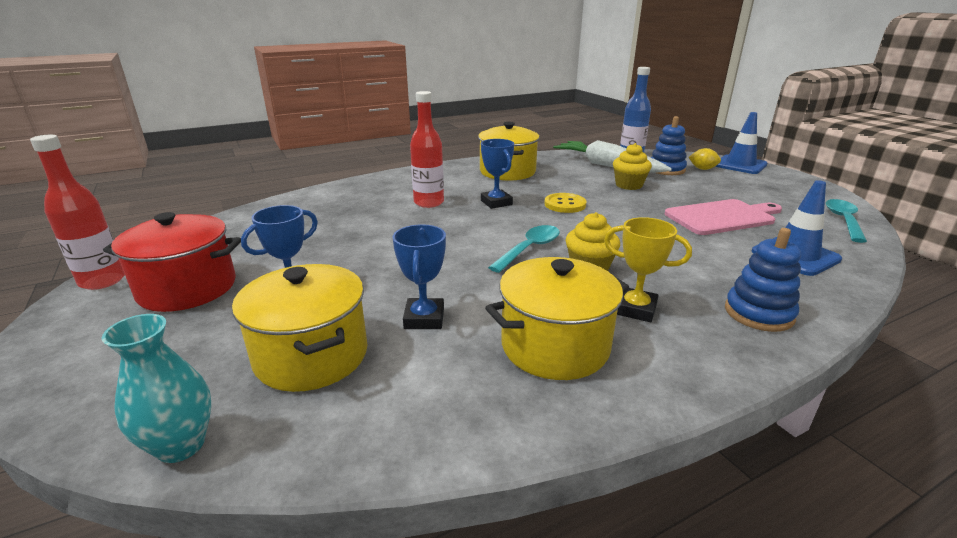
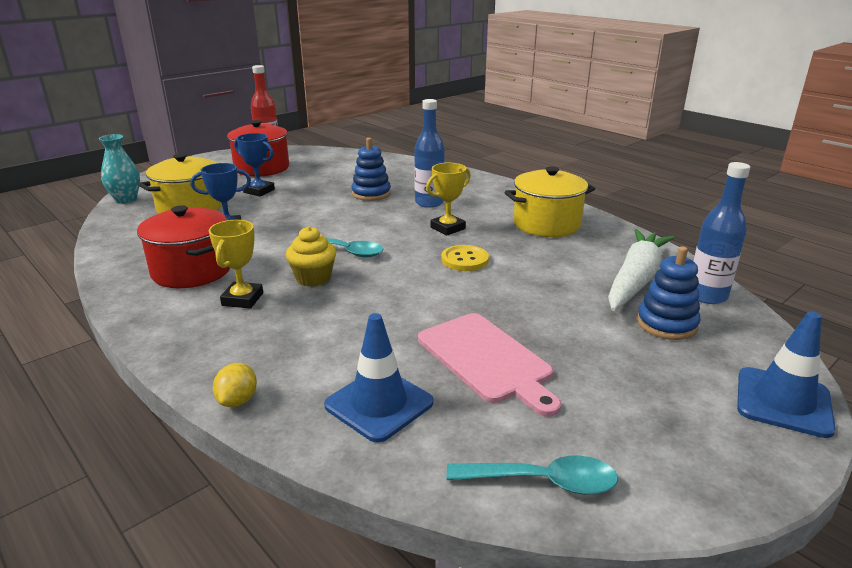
camera: 75 degrees right, 0 degrees up
(429, 202) = (429, 203): red bottle -> blue bottle
(496, 202) = (448, 228): blue trophy -> yellow trophy
(555, 346) = (192, 271): yellow pot -> red pot
(628, 185) = (563, 295): yellow cupcake -> none
(702, 169) = (708, 358): yellow lemon -> yellow lemon (238, 400)
(758, 313) = (236, 359): blue stacking toy -> blue stacking toy (371, 194)

